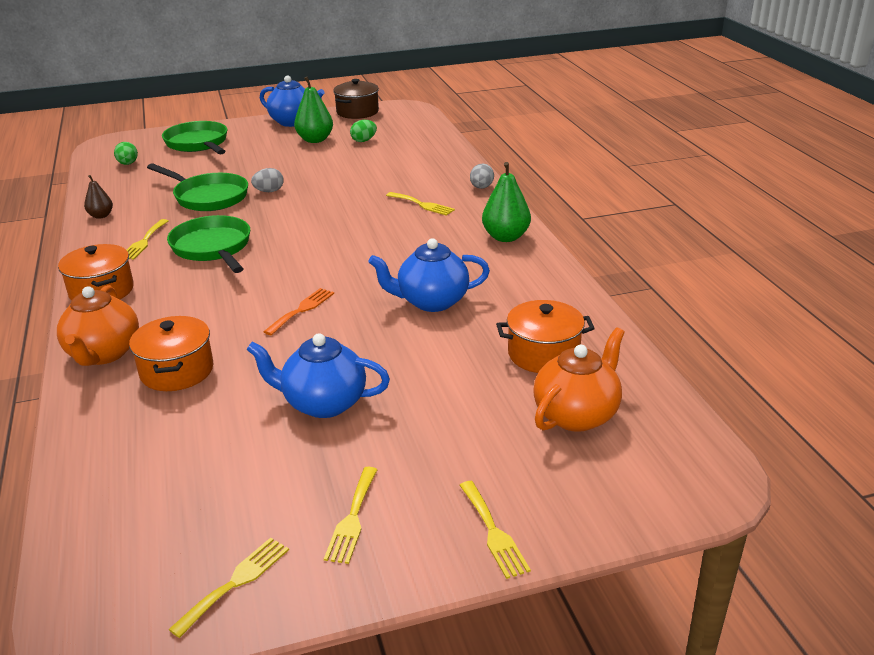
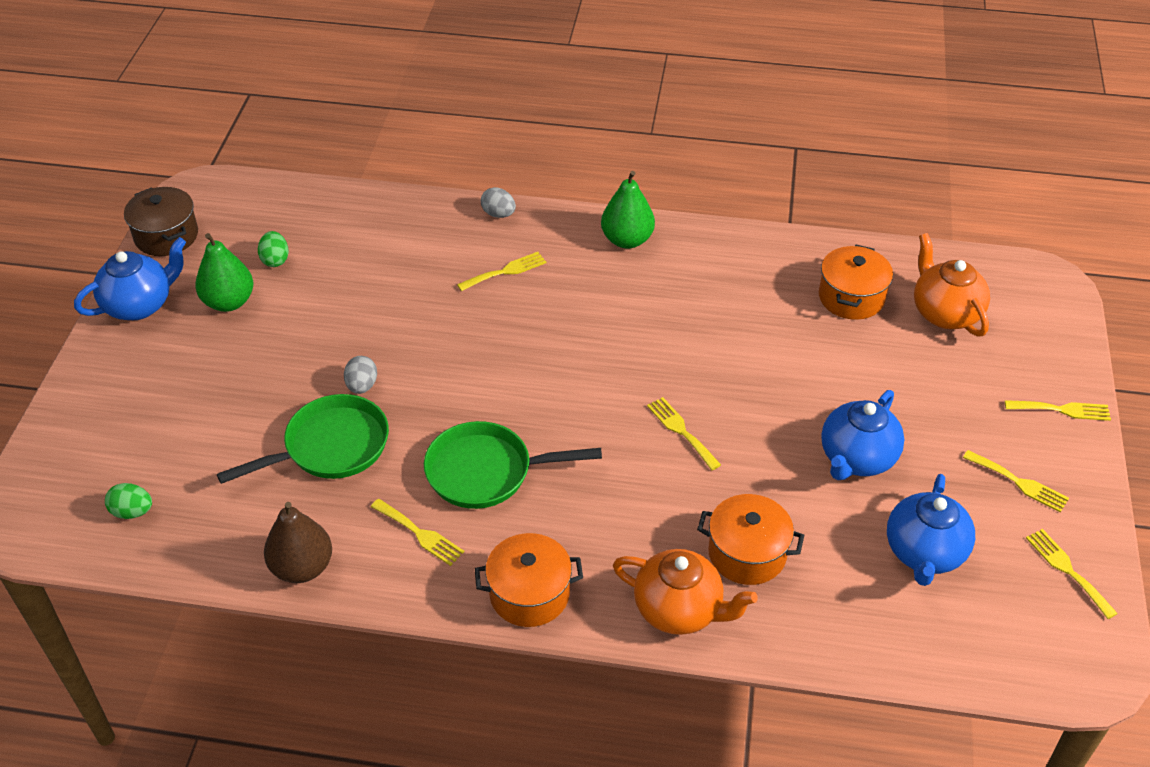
camera: 65 degrees left, 15 degrees up
(101, 216) = (302, 567): brown pear -> brown pear, size x1.70
(198, 143) = (125, 420): green pan -> none
(302, 310) = (681, 431): orange fork -> yellow fork
(431, 302) = (722, 334): blue teapot -> blue teapot (924, 553)

